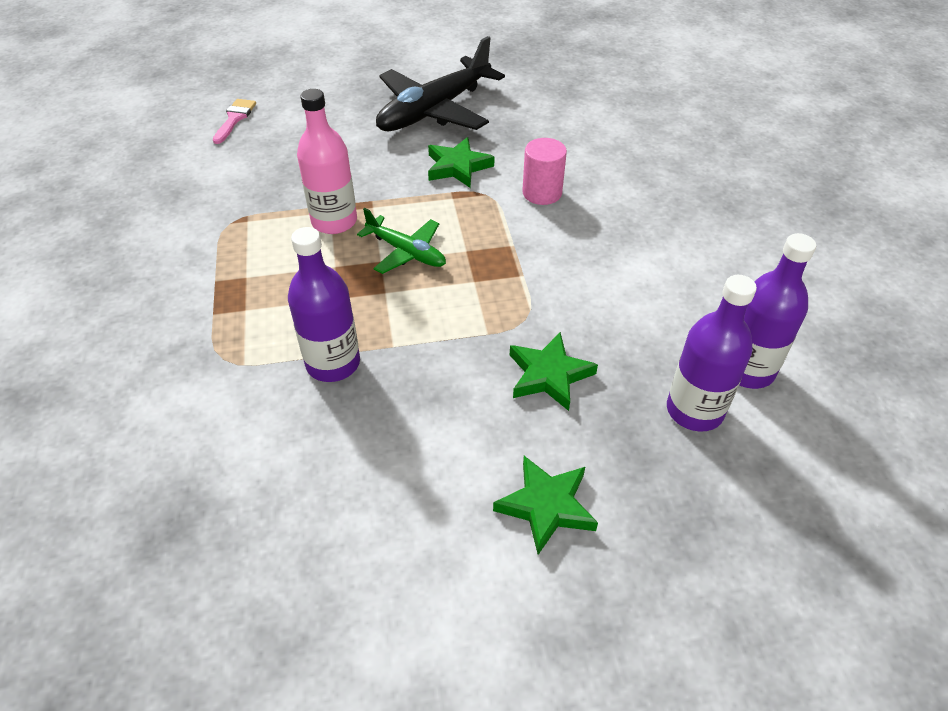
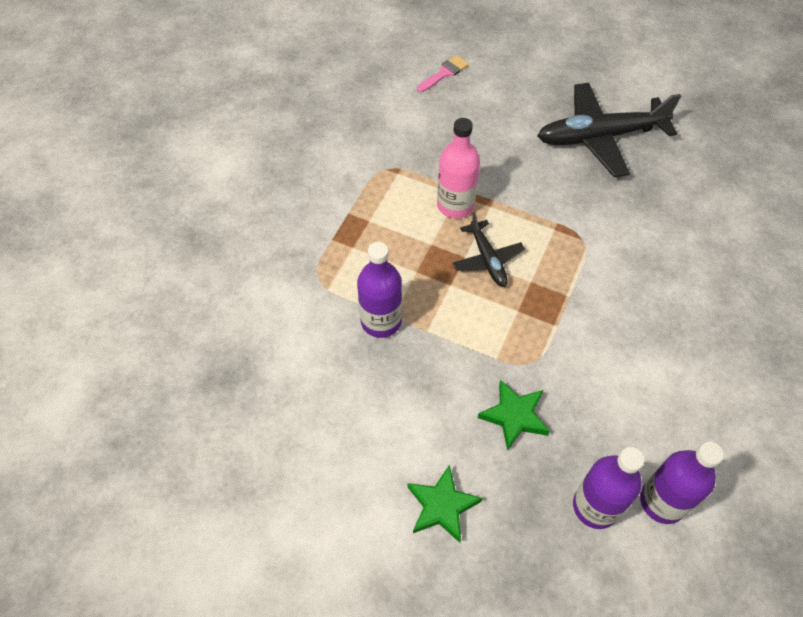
camera: 35 degrees right, 10 degrees up
(406, 252) = (487, 259): green plane -> black plane
(458, 167) = (579, 202): green star -> none
(542, 193) = (627, 261): pink cylinder -> none

